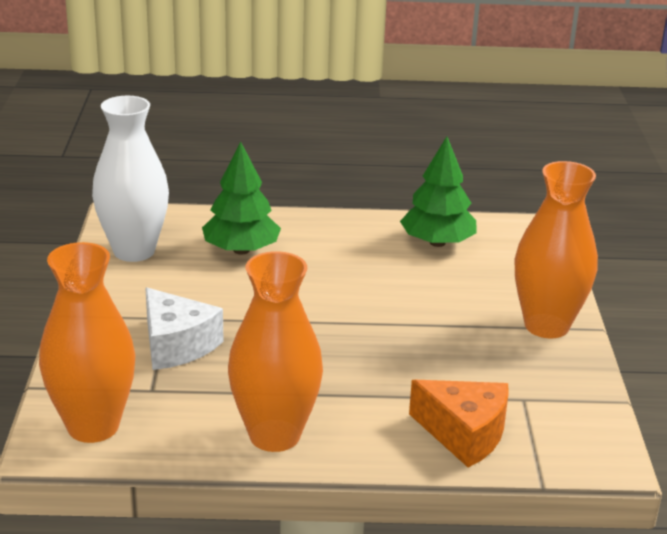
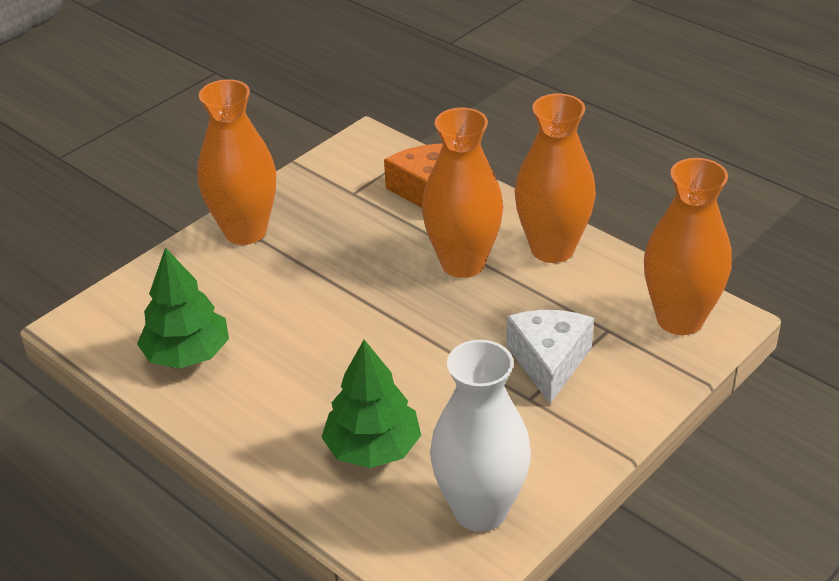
camera: 135 degrees left, 10 degrees up
(337, 384) = (463, 263): none -> orange vase

